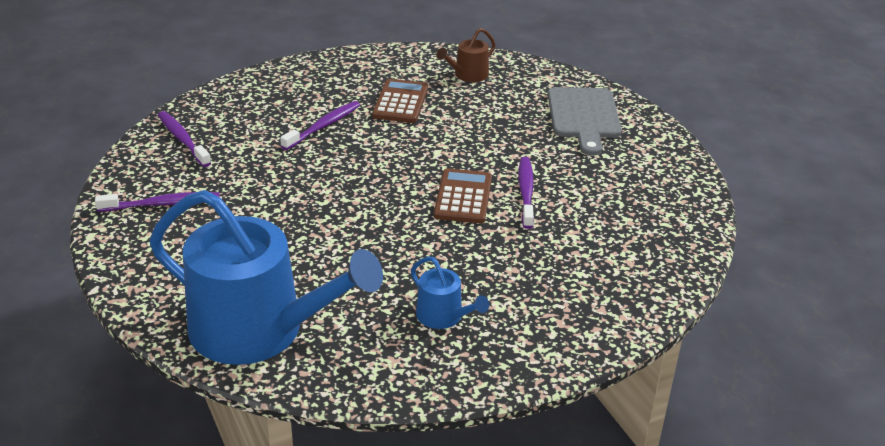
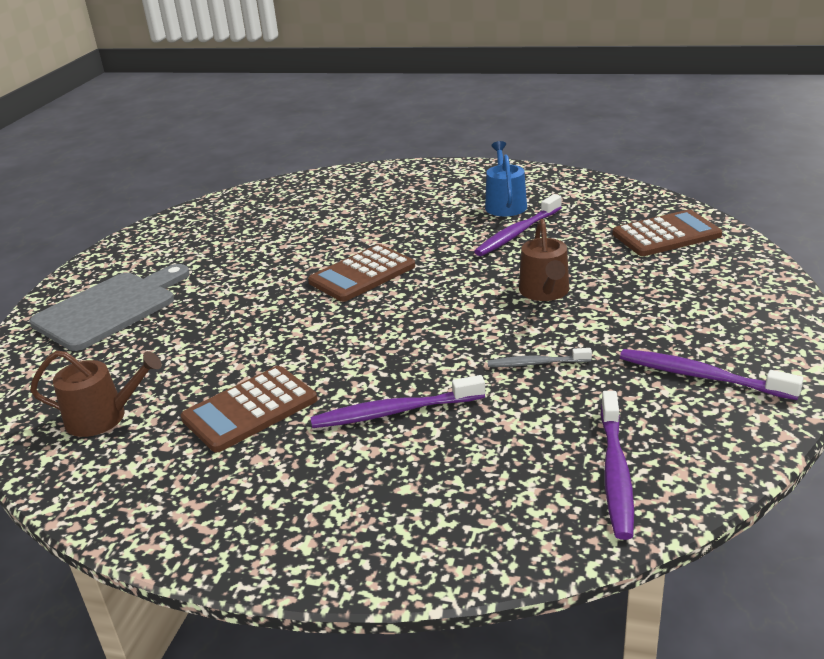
camera: 135 degrees left, 5 degrees down
(259, 330) = (666, 235): blue watering can -> brown calculator
(270, 177) = (536, 363): none -> grey toothbrush
(312, 230) = (545, 292): none -> brown watering can
(526, 192) = (302, 260): purple toothbrush -> purple toothbrush (517, 233)

